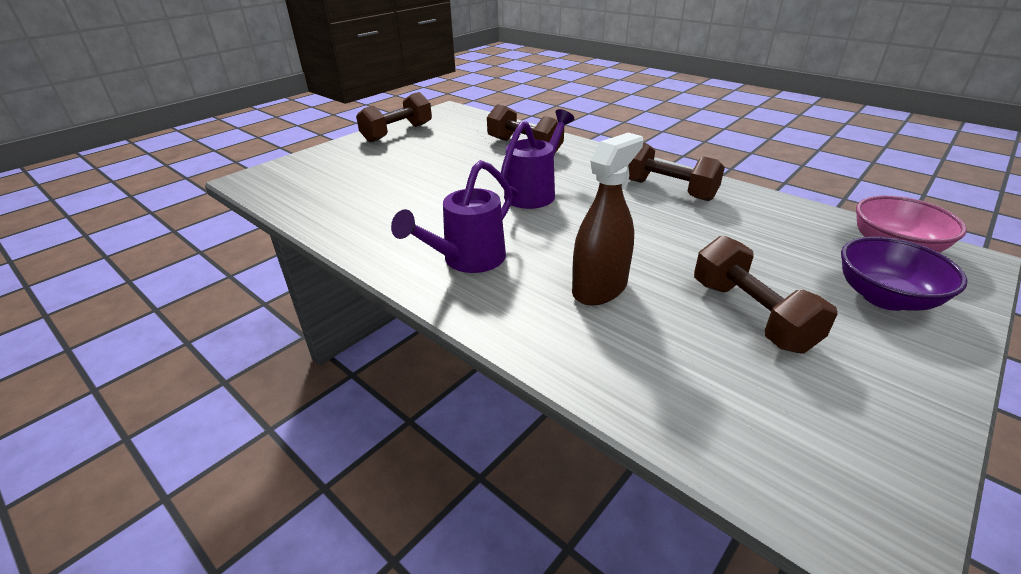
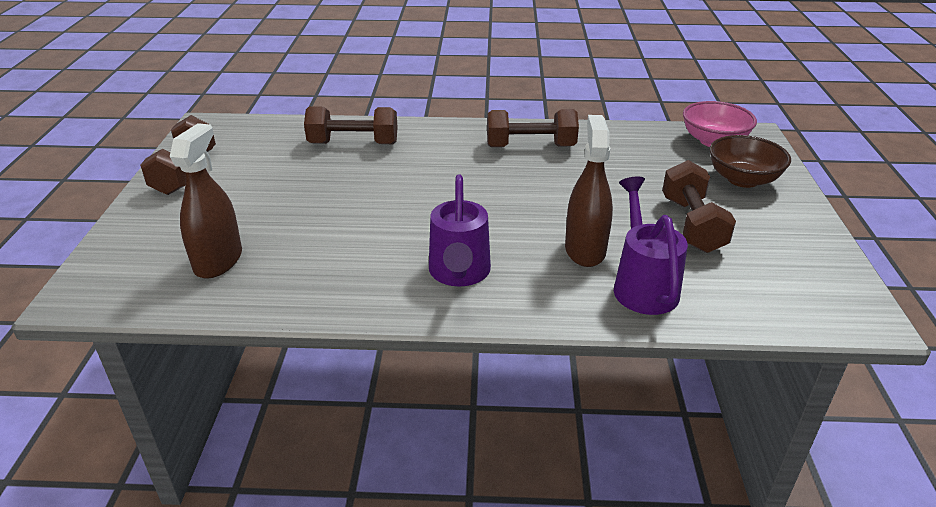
camera: 40 degrees left, 0 degrees up
(338, 188) = (218, 261): none -> brown spray bottle
(534, 193) = (429, 189): purple watering can -> purple watering can (643, 286)
(751, 315) = (692, 225): brown dumbbell -> brown dumbbell turned 60 degrees clockwise
(884, 297) = (743, 179): purple bowl -> brown bowl

